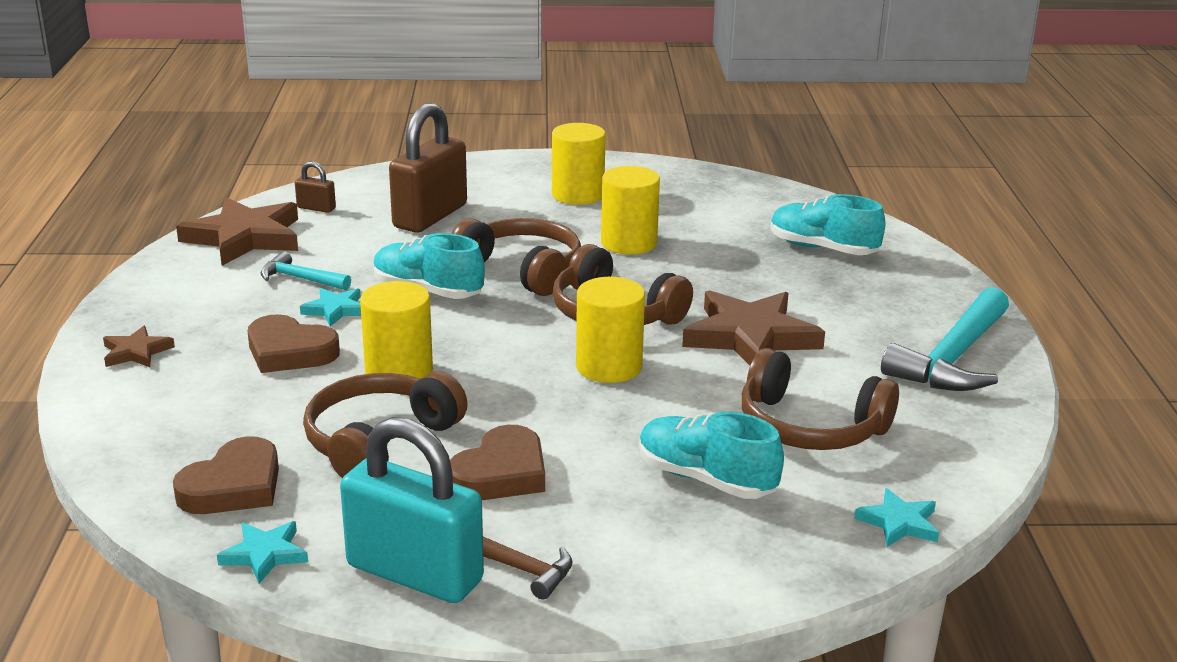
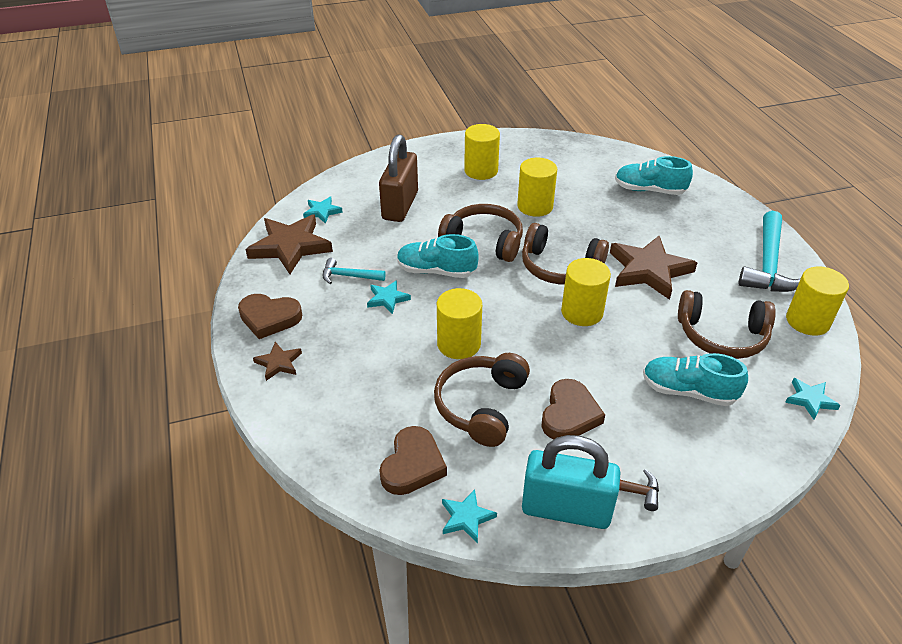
camera: 15 degrees left, 15 degrees up
(289, 351) = (379, 341): brown heart -> brown heart (269, 318)
(316, 208) = (322, 211): brown padlock -> turquoise star
(968, 432) = (807, 321): none -> yellow cylinder

